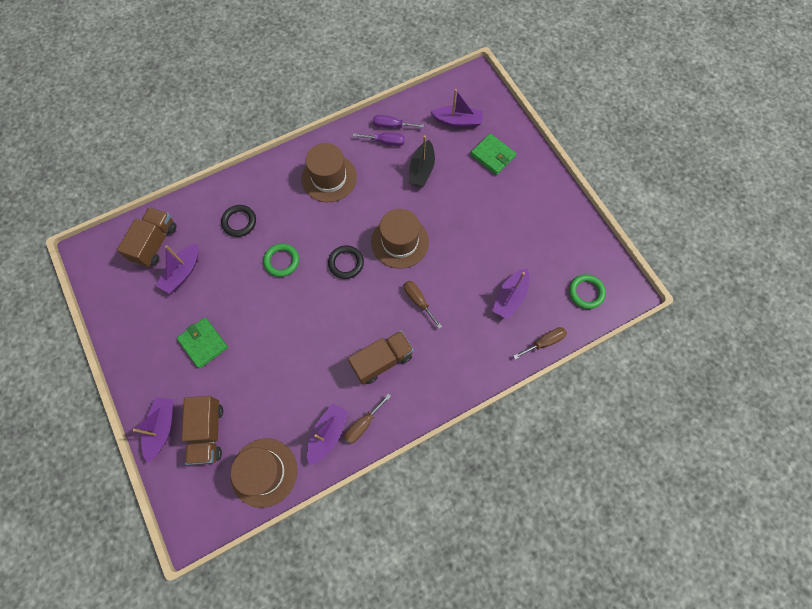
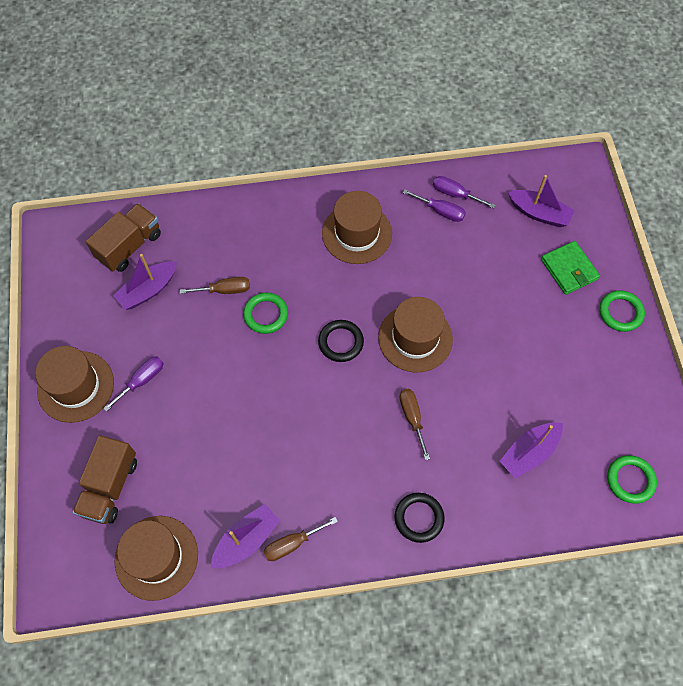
camera: 20 degrees right, 5 degrees down
(152, 366) = (75, 386): none -> brown hat
(162, 428) = (61, 462): purple boat -> none
(203, 343) = (142, 380): green wallet -> purple screwdriver
(239, 222) = (233, 252): black ring -> black ring (419, 518)
(382, 360) = (342, 475): brown truck -> none
(421, 170) = (473, 259): black boat -> none
(539, 175) = (620, 312): none -> green ring
(544, 342) = (553, 524): brown screwdriver -> brown screwdriver (224, 290)

